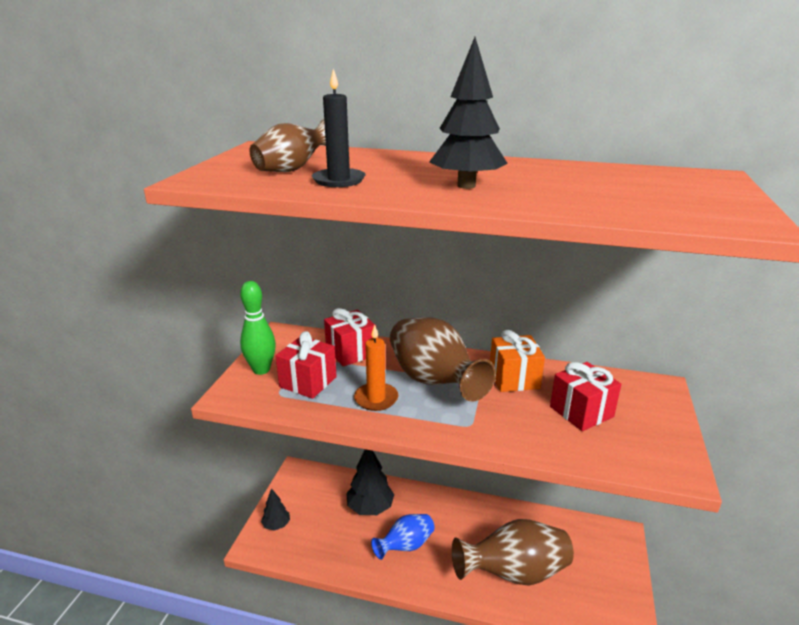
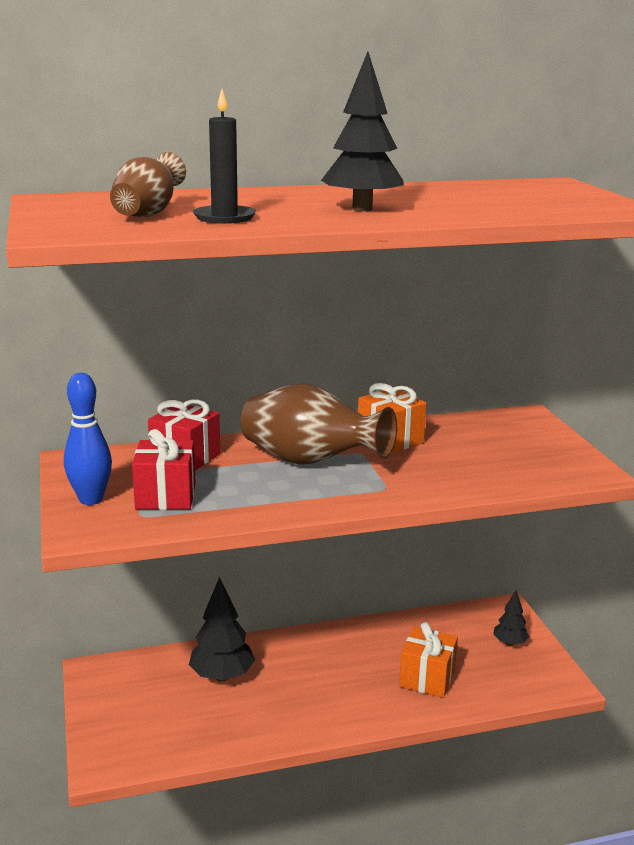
camera: 30 degrees left, 5 degrees down
(261, 370) = (91, 499): green bowling pin -> blue bowling pin
(276, 525) = (113, 735): black tree -> black tree (509, 643)
(376, 399) = (264, 491): orange candle -> none
(405, 546) = (293, 697): blue vase -> none
(514, 572) = (427, 678): brown vase -> orange gift
(581, 412) = (478, 451): red gift -> none

